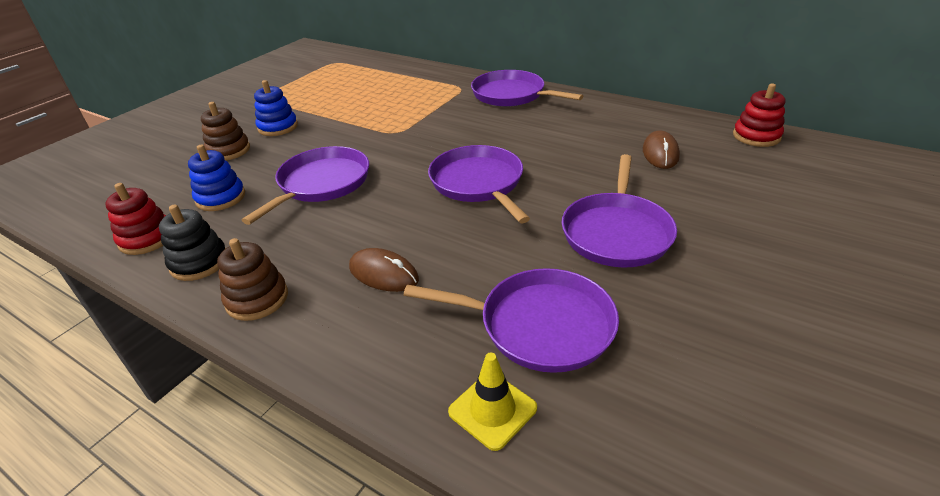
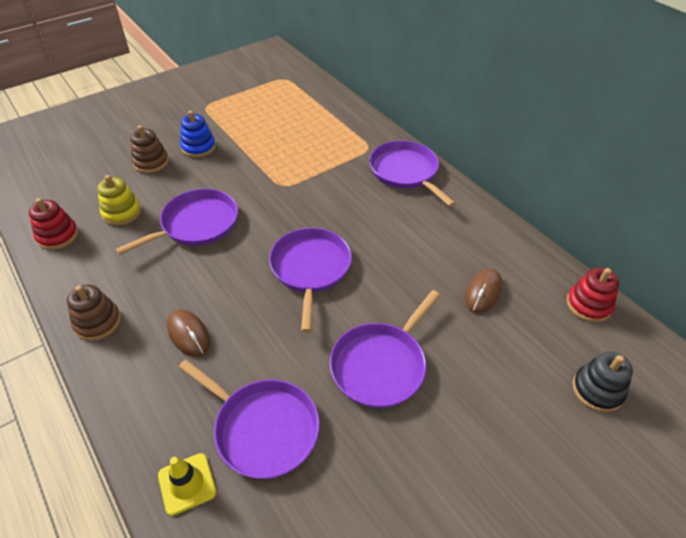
camera: 20 degrees right, 10 degrees up
(199, 262) = (79, 272): black stacking toy -> black stacking toy (597, 390)
(221, 198) = (122, 212): blue stacking toy -> yellow stacking toy

